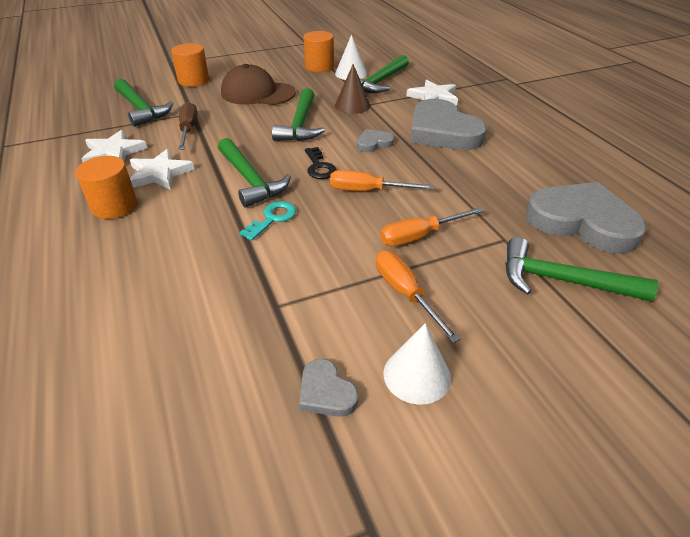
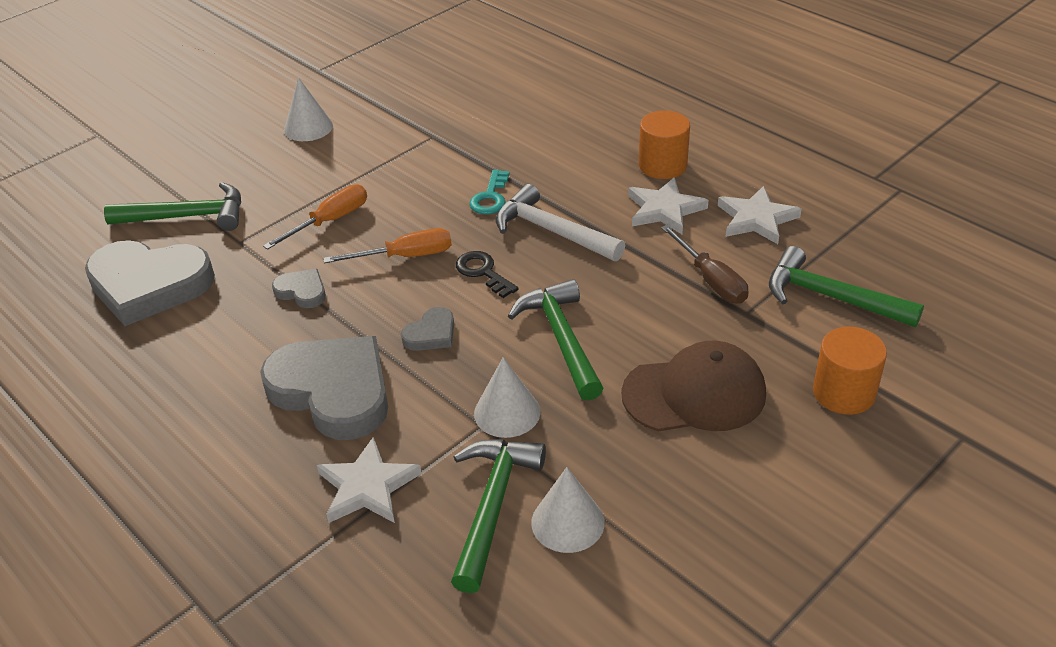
camera: 160 degrees right, 0 degrees up
(250, 180) = (552, 231): green hammer -> white hammer
(319, 66) = (652, 528): orange cylinder -> none
(326, 392) = (367, 105): grey heart -> grey heart (302, 291)
(352, 105) = (507, 412): brown cone -> white cone
(405, 293) = (330, 171): orange screwdriver -> none

